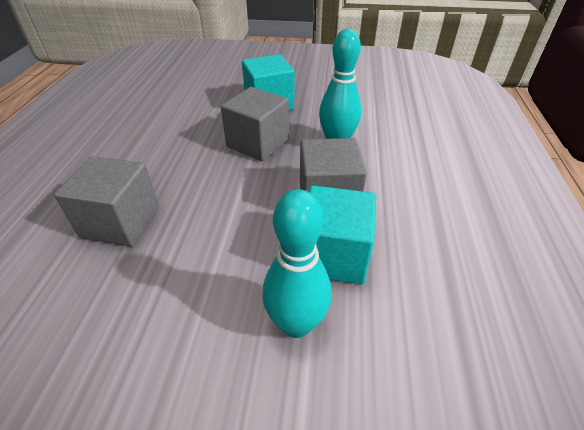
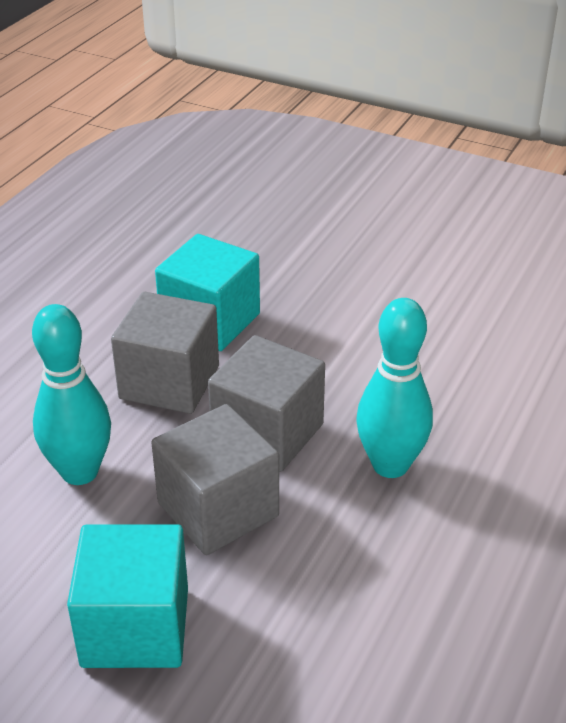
camera: 160 degrees left, 5 degrees down
(121, 222) = (462, 419): grey cube -> grey cube (267, 433)
(296, 324) = (283, 282): turquoise bowling pin -> turquoise bowling pin (390, 465)

